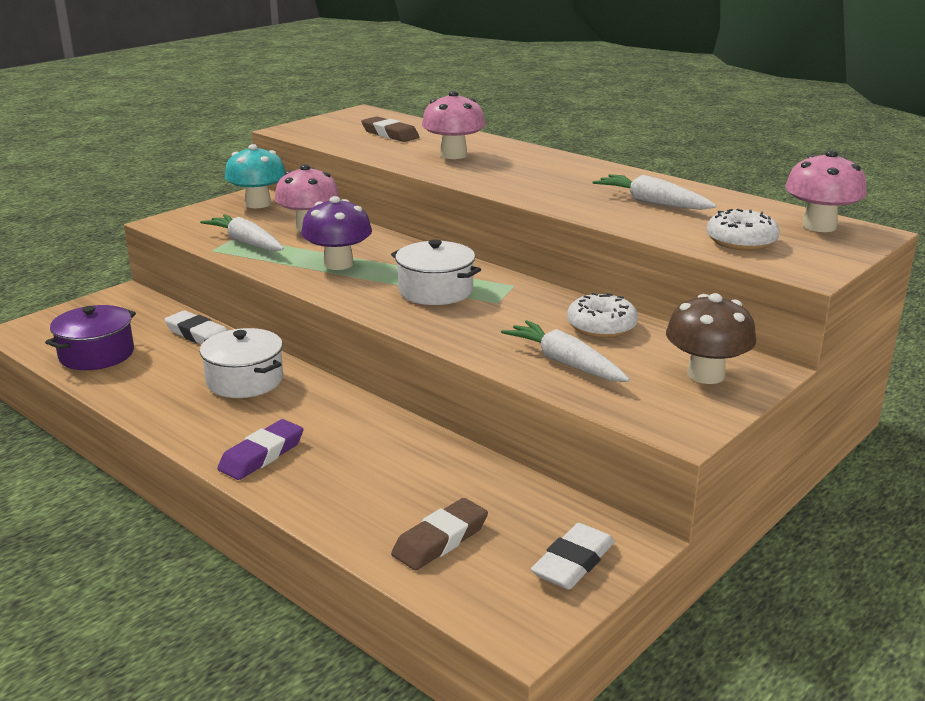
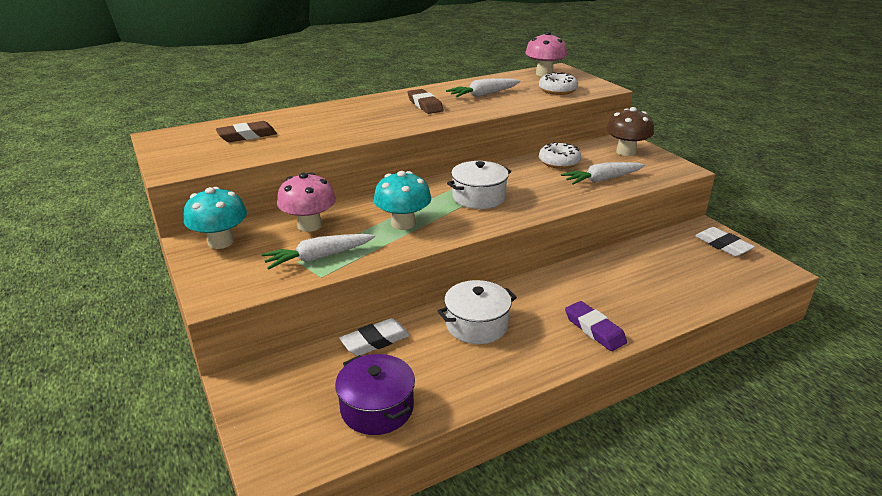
camera: 70 degrees left, 5 degrees up
(338, 264) = (403, 223): purple mushroom -> turquoise mushroom
(440, 540) = (702, 278): brown eraser -> brown eraser (425, 105)
(453, 155) = (332, 124): pink mushroom -> none

